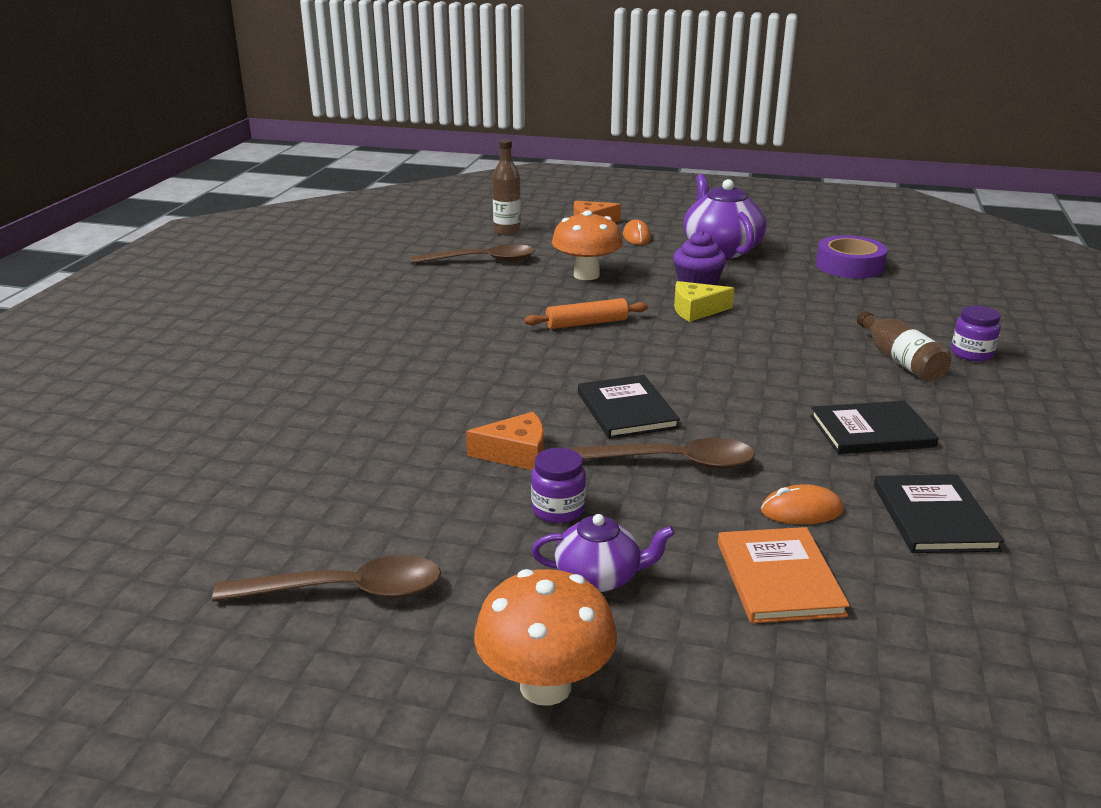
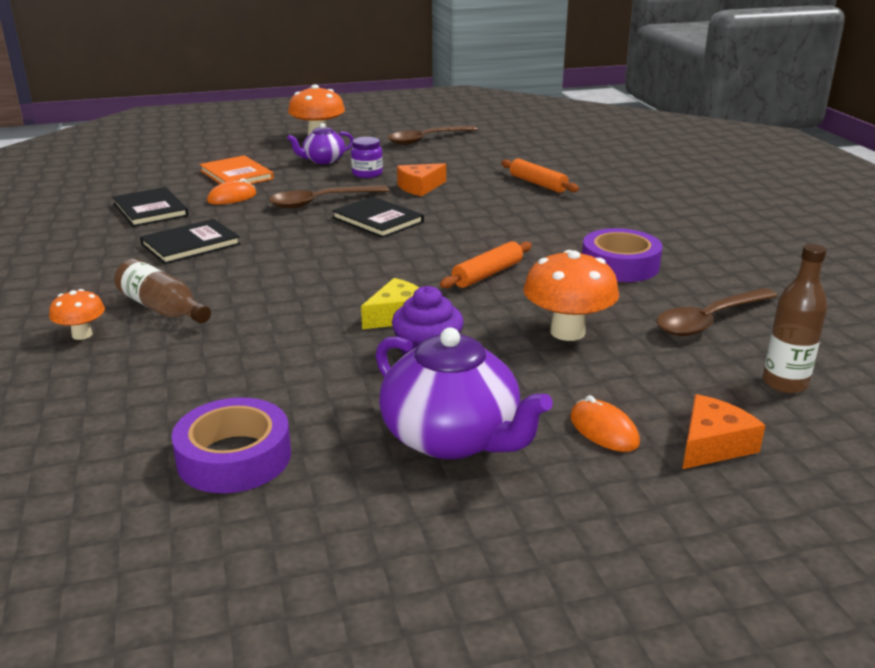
camera: 150 degrees right, 0 degrees up
(362, 415) = (538, 184): none -> orange rolling pin
(466, 305) = (620, 265): none -> purple tape
(971, 354) = (82, 335): purple jar -> orange mushroom

